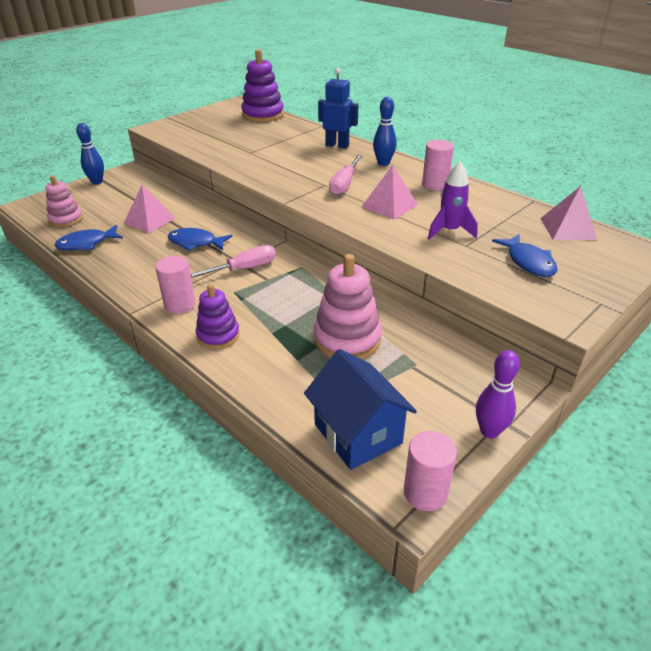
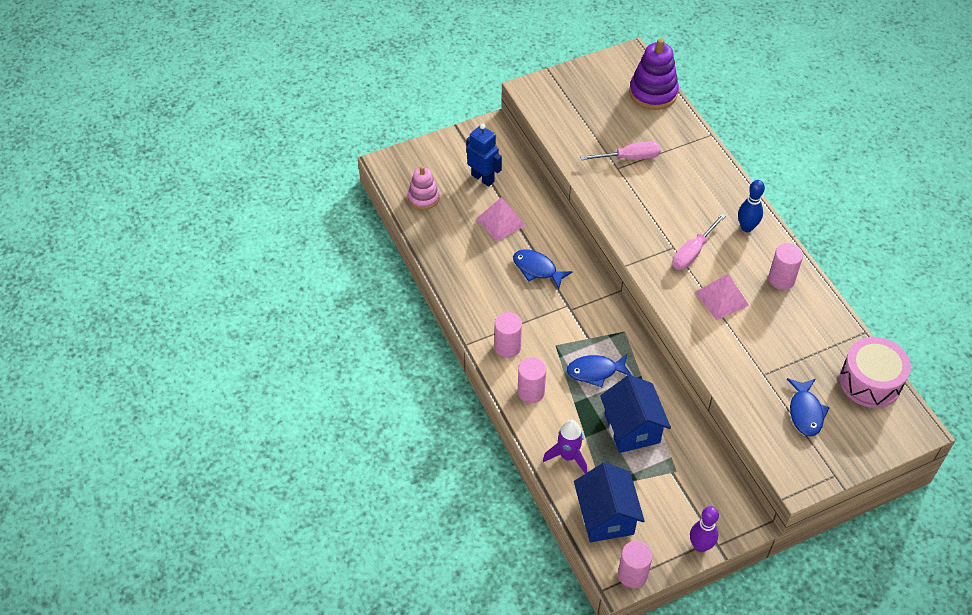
camera: 20 degrees right, 15 degrees up
(86, 244) = (439, 241): blue fish -> blue fish (595, 371)
(97, 182) = (458, 141): blue bowling pin -> none
(218, 335) = (531, 392): purple stacking toy -> pink cylinder
(243, 269) = (571, 318): pink screwdriver -> pink screwdriver (629, 158)
(337, 145) = (712, 180): blue robot -> blue robot (483, 178)
(347, 339) = (632, 428): pink stacking toy -> blue house
(449, 231) = (759, 352): purple rocket -> purple rocket (568, 456)
(568, 228) = (870, 381): pink pyramid -> pink drum

